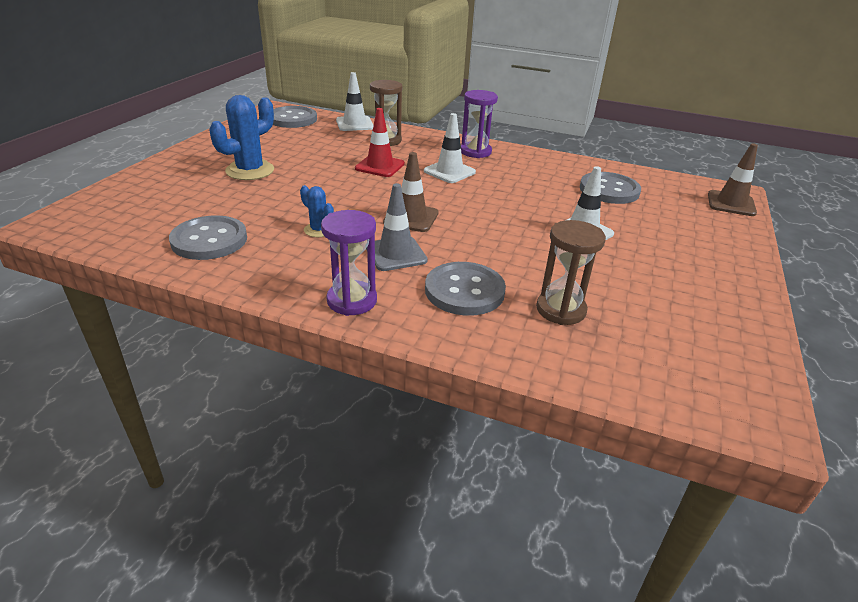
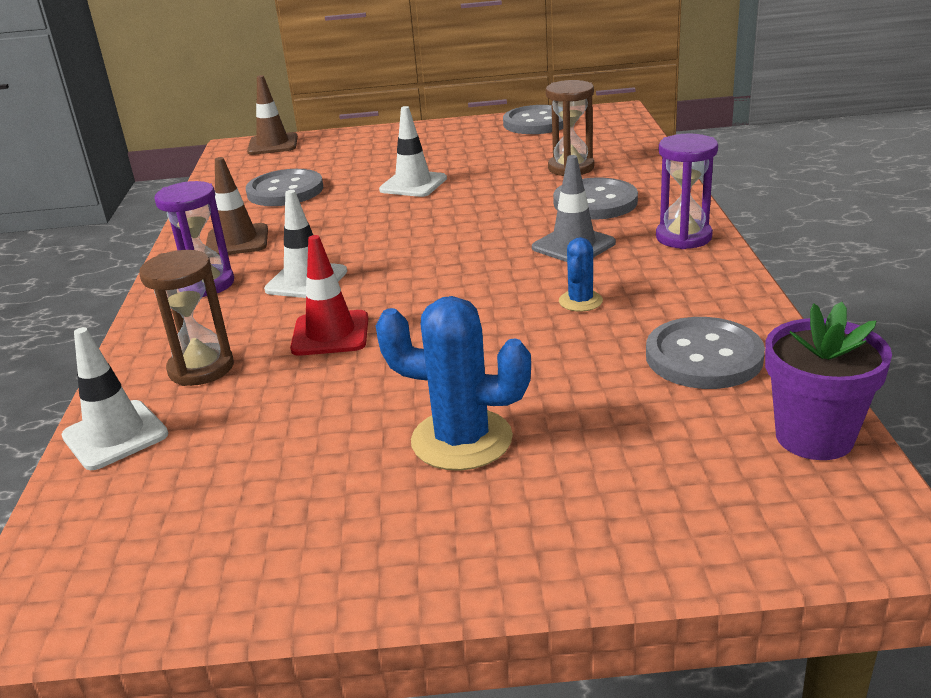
camera: 110 degrees left, 5 degrees down
(109, 237) = (814, 437): none -> purple flower pot
(292, 119) = (117, 535): grey button -> grey button (536, 123)
(411, 218) = (479, 263): brown traffic cone -> brown traffic cone (237, 241)

